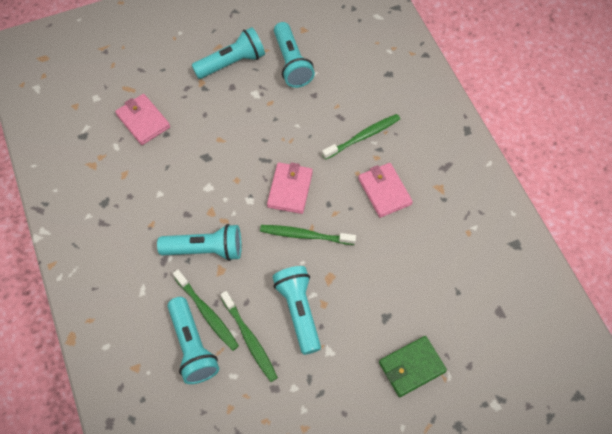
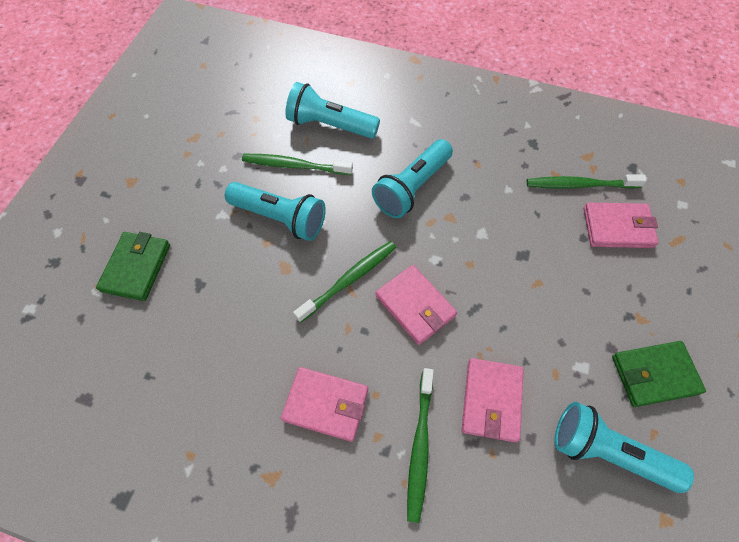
camera: 130 degrees right, 0 degrees up
(207, 313) = (349, 151): green toothbrush -> green toothbrush (580, 185)
(231, 63) = (654, 375): turquoise flashlight -> green wallet
(310, 121) = (491, 400): none -> pink wallet

